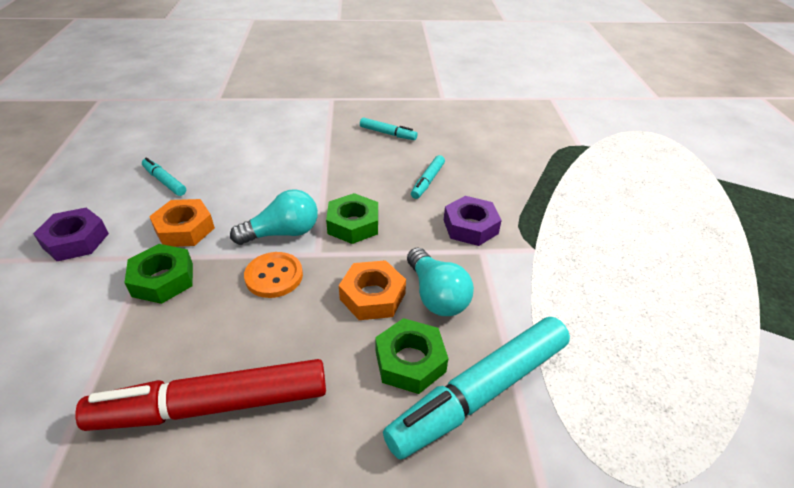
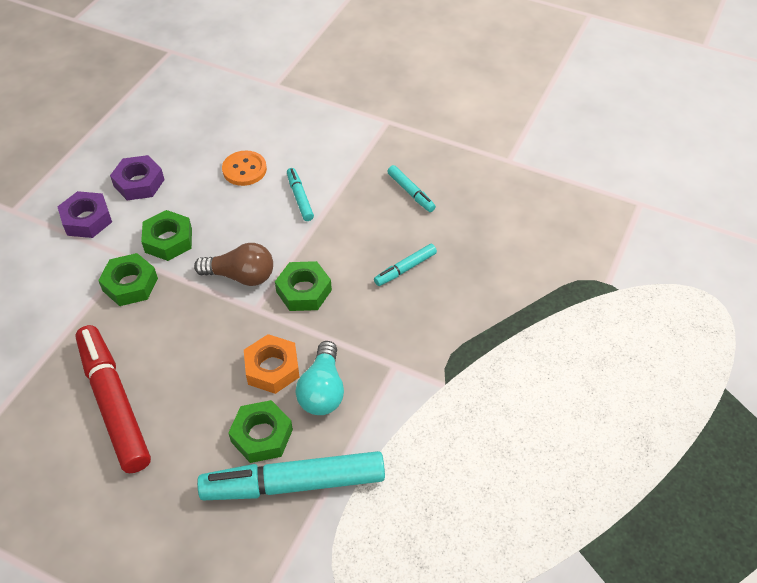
camera: 30 degrees right, 10 degrees up
(165, 181) = (178, 180): turquoise marker -> turquoise marker (300, 198)
(184, 229) = (168, 240): orange nut -> green nut
(214, 405) = (114, 404): red marker -> red marker turned 45 degrees clockwise
(274, 276) = (210, 316): orange button -> orange button (244, 169)
(282, 233) = (241, 276): turquoise light bulb -> brown light bulb
(470, 226) = (405, 336): purple nut -> purple nut (139, 183)

